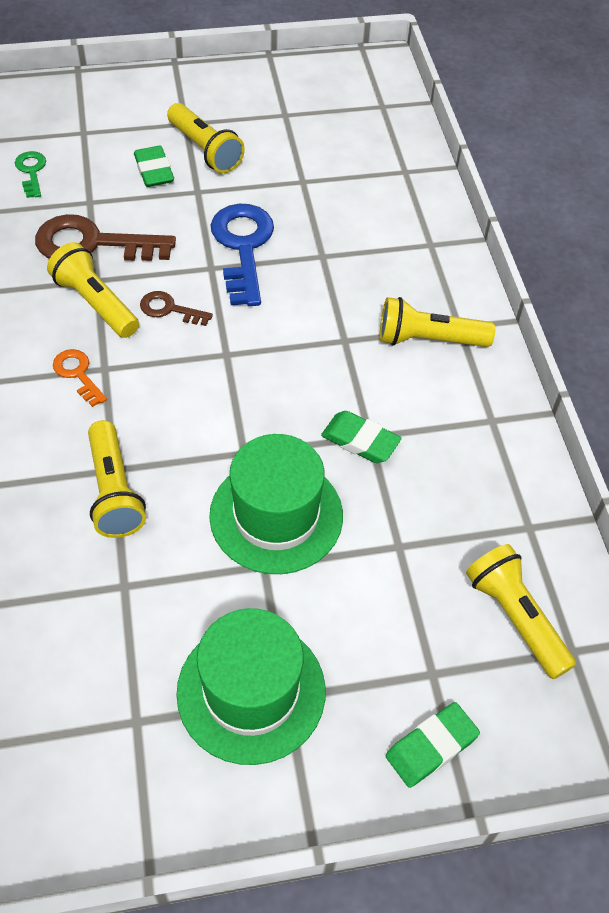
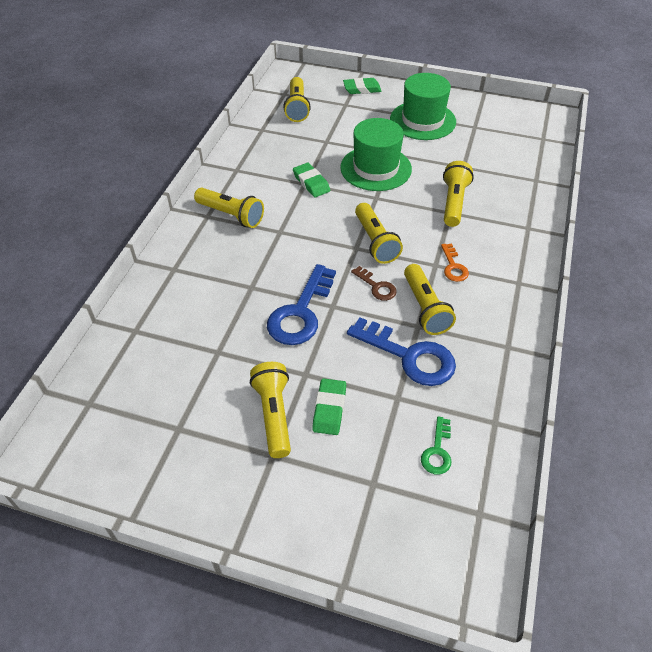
camera: 150 degrees left, 5 degrees down
(93, 243) = (409, 356): brown key -> blue key
(203, 373) = (375, 242): none -> yellow flashlight

